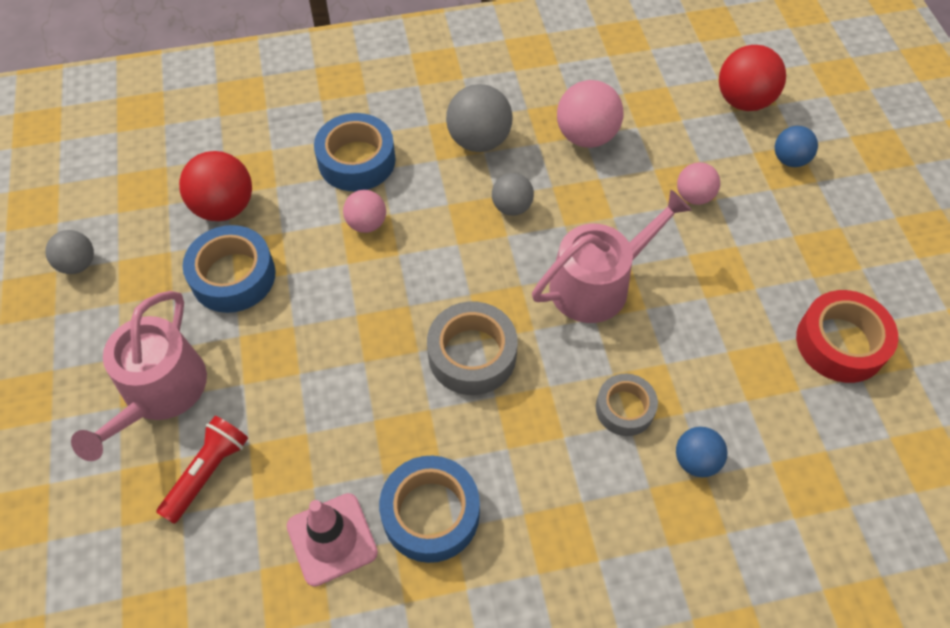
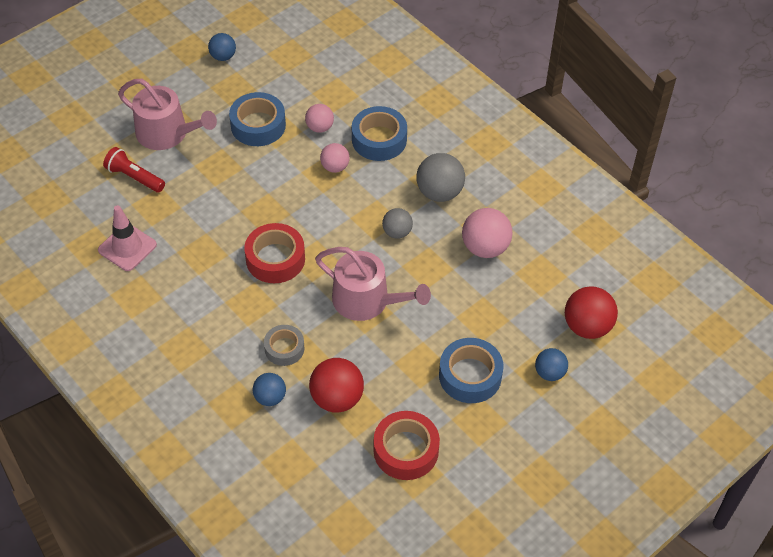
camera: 60 degrees right, 5 degrees down
(78, 264) = (223, 56): grey ball -> blue ball
(159, 393) = (167, 133): pink watering can -> pink watering can turned 135 degrees counterclockwise
(207, 472) = (134, 177): red flashlight -> red flashlight turned 150 degrees counterclockwise
(224, 207) = (302, 97): red ball -> red ball (337, 398)
(431, 513) = (165, 283): blue tape -> blue tape (470, 375)
(472, 355) = (275, 259): grey tape -> red tape
(694, 196) = (475, 327): pink ball -> pink ball (320, 127)

